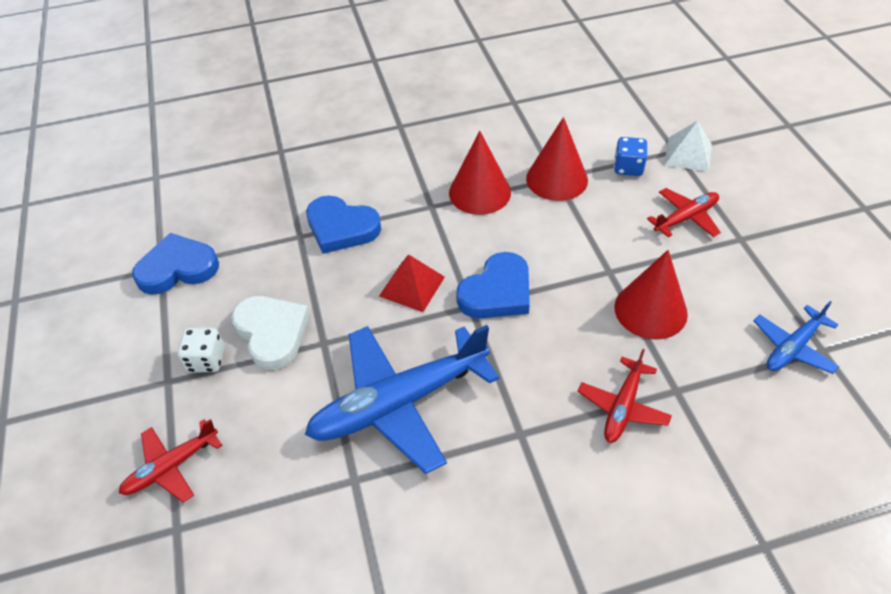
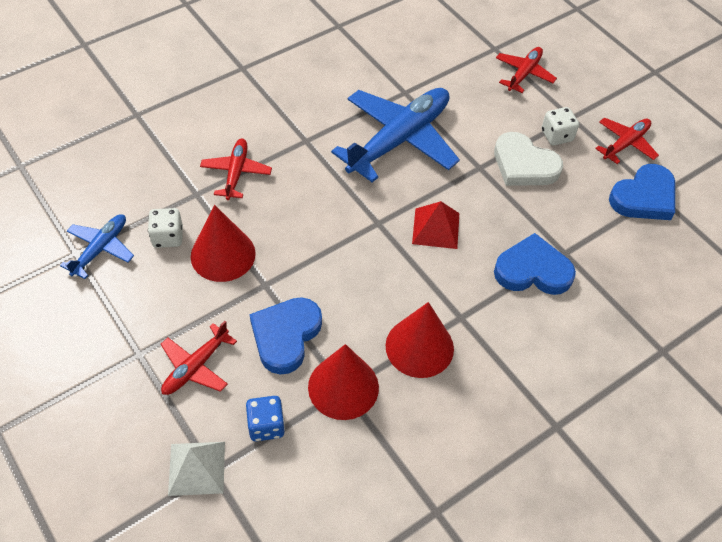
camera: 155 degrees right, 5 degrees up
(139, 330) = (625, 144): none -> red plane
(497, 292) = (360, 240): blue heart -> blue heart (285, 336)
(713, 343) = (168, 237): none -> white dice

